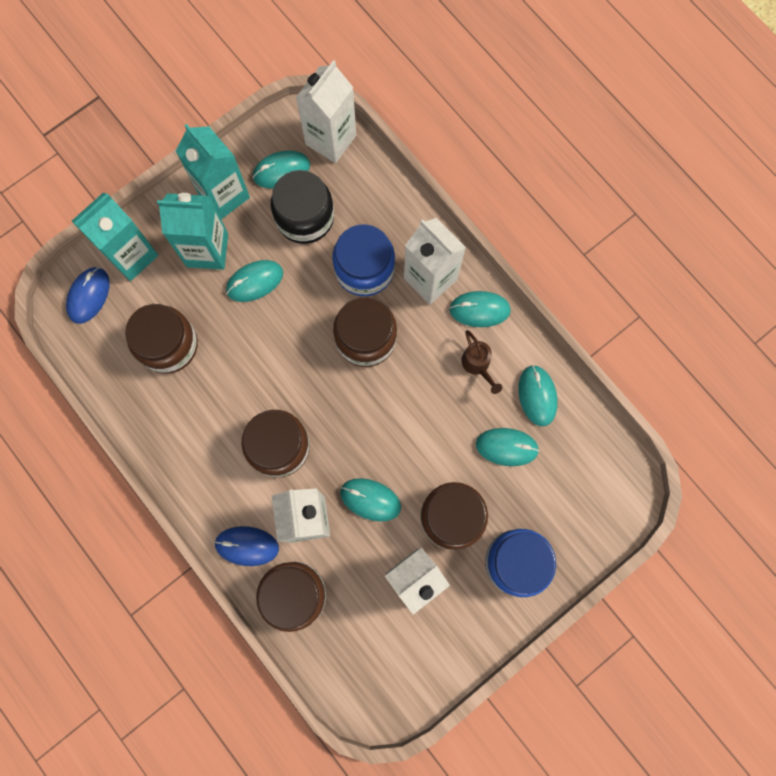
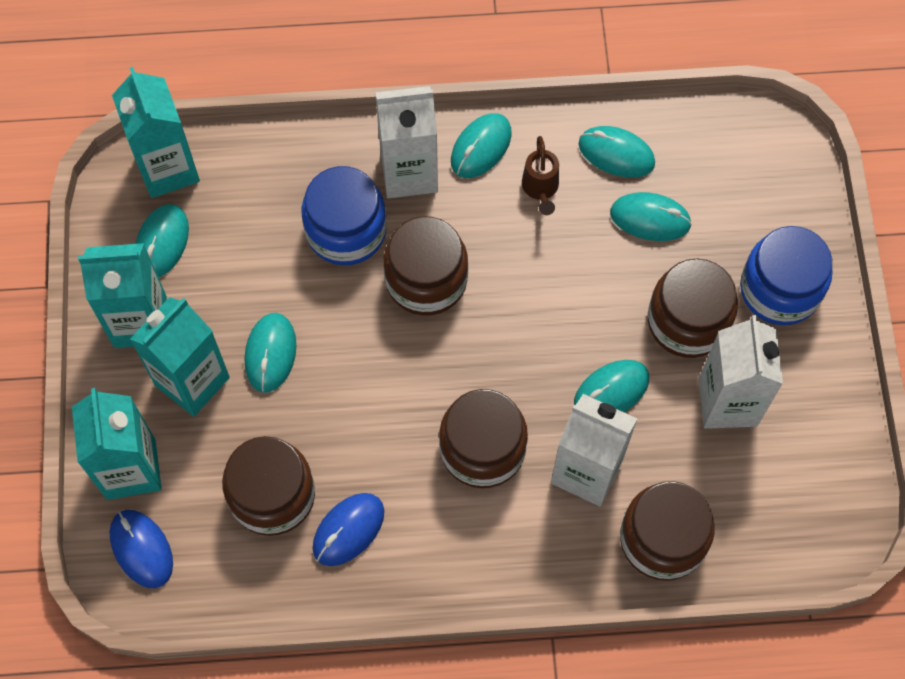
camera: 55 degrees left, 10 degrees down
(247, 546) = (572, 556): blue mouse -> blue mouse (348, 530)
(305, 217) = (237, 253): black jar -> none
(331, 140) = (168, 169): white carton -> turquoise carton
(477, 365) = (540, 189): brown watering can -> brown watering can turned 75 degrees clockwise
(506, 447) = (650, 218): turquoise mouse -> turquoise mouse turned 60 degrees clockwise

